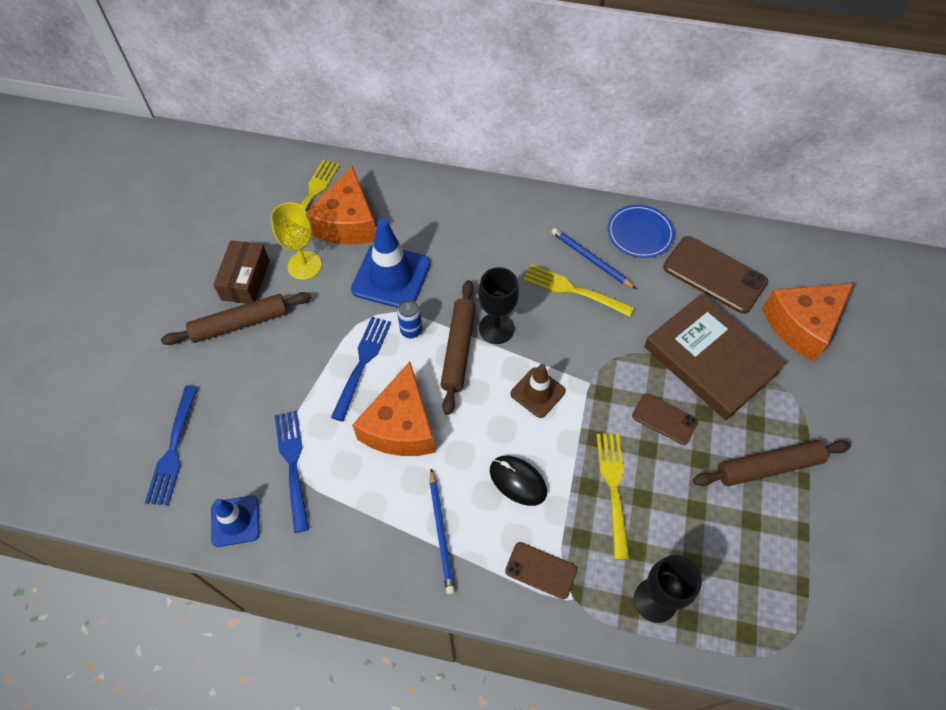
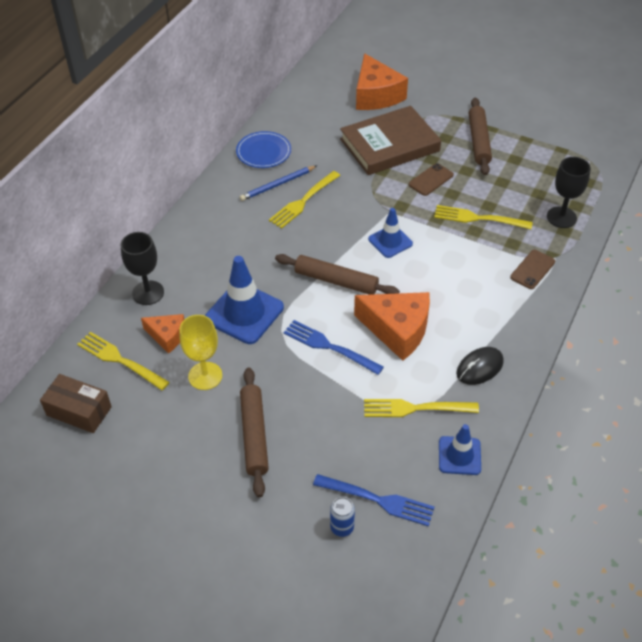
camera: 75 degrees left, 10 degrees down
(245, 280) = (203, 426): brown box -> brown box (79, 411)
(293, 464) = (415, 408): blue fork -> yellow fork
(347, 222) = (167, 336): orange cheese -> orange cheese, size x0.57
(411, 331) = (307, 308): blue can -> blue can (342, 527)
(441, 532) = (494, 320): blue pencil -> none
(496, 328) = (323, 254): black goblet -> black goblet (148, 293)
(518, 481) = (462, 268): black mouse -> black mouse (479, 367)
(537, 392) = (390, 241): brown traffic cone -> blue traffic cone
(714, 275) = (318, 124): brown phone -> none

